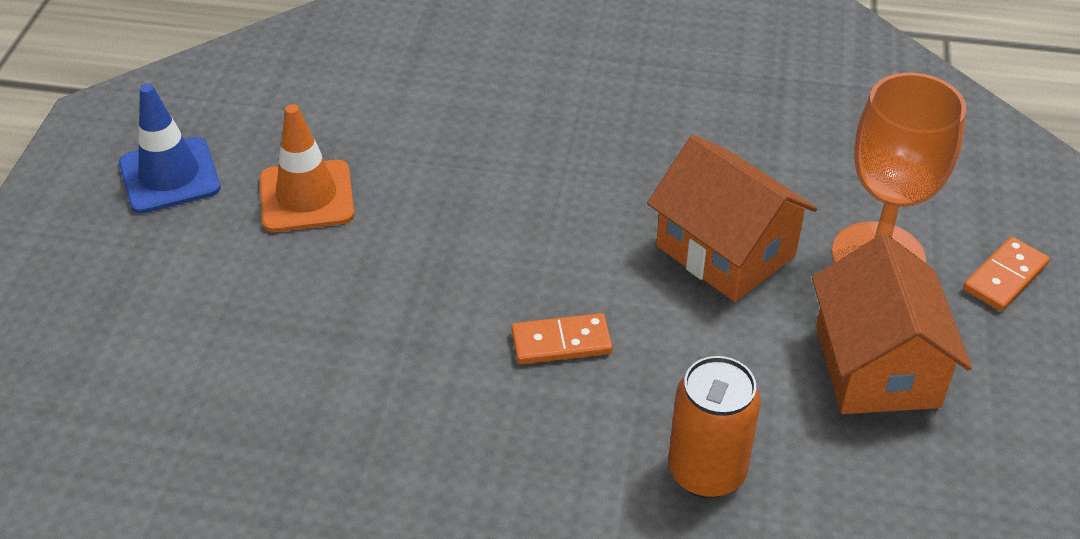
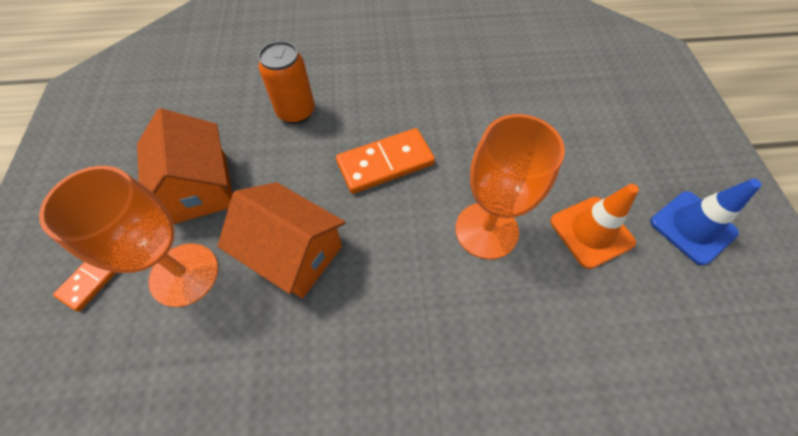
camera: 165 degrees right, 15 degrees up
(447, 225) = (486, 230): none -> orange goblet
(561, 342) = (385, 163): orange domino -> orange domino, size x1.61

